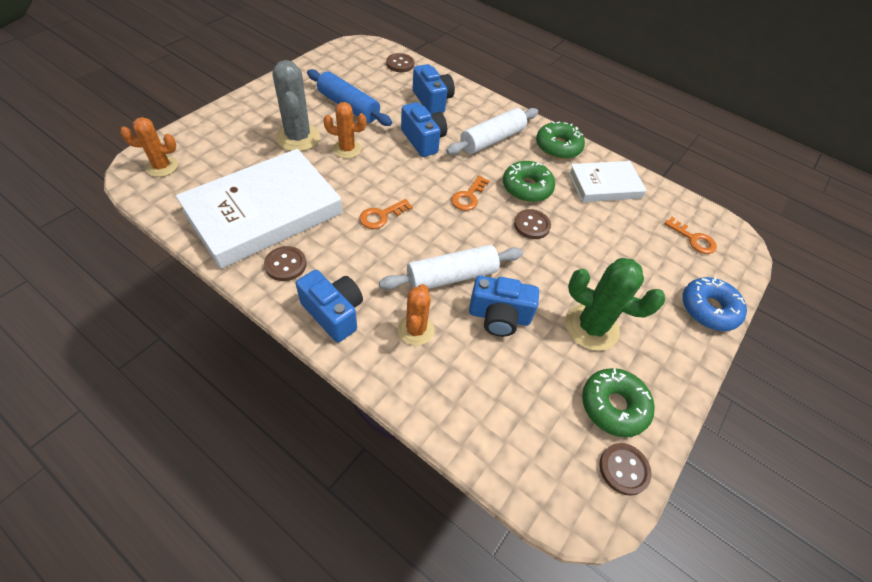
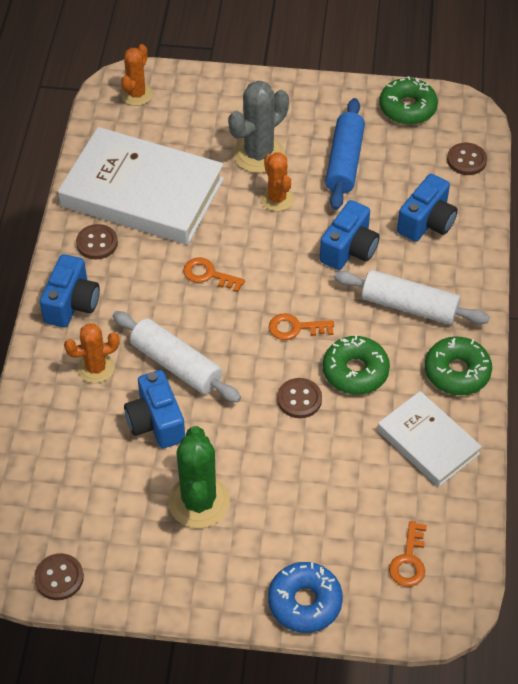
camera: 65 degrees right, 0 degrees up
(162, 167) = (137, 94): orange cactus -> orange cactus turned 60 degrees clockwise
(613, 406) = (119, 550): green donut -> green donut (407, 108)

